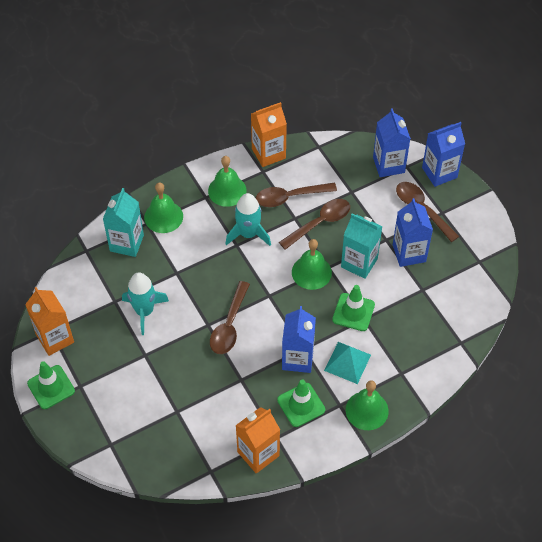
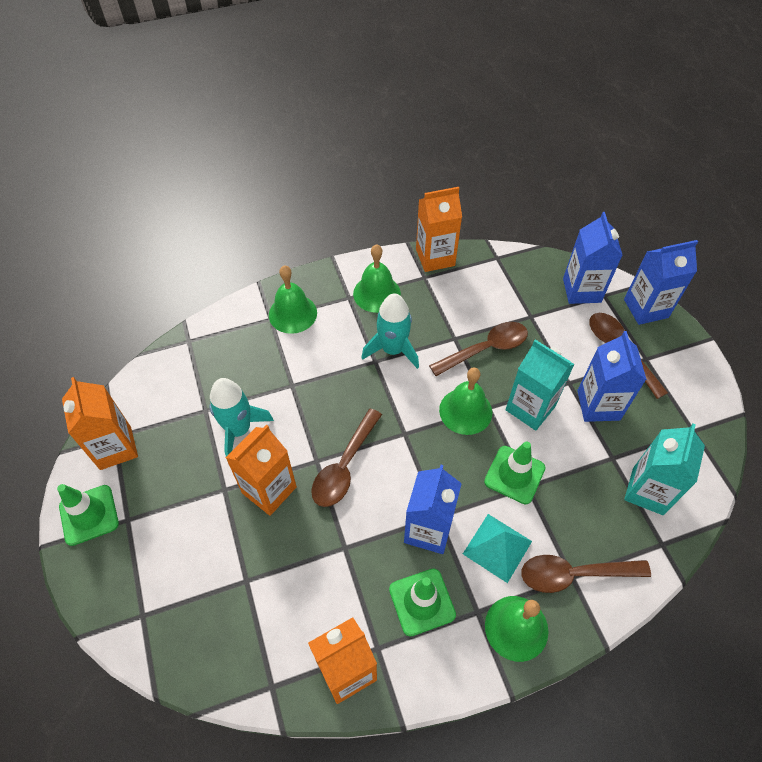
camera: 10 degrees right, 0 degrees up
(126, 243) = (240, 339): turquoise carton -> turquoise carton (647, 491)
(178, 350) = (269, 490): none -> orange carton
(290, 197) = (452, 312): brown spoon -> brown spoon (574, 574)

